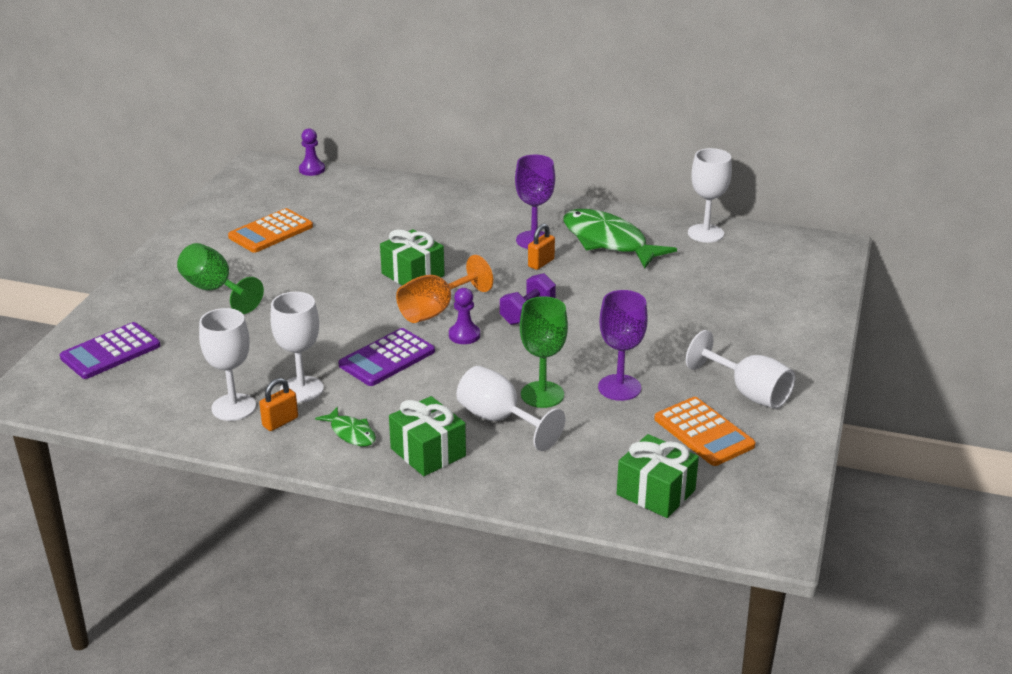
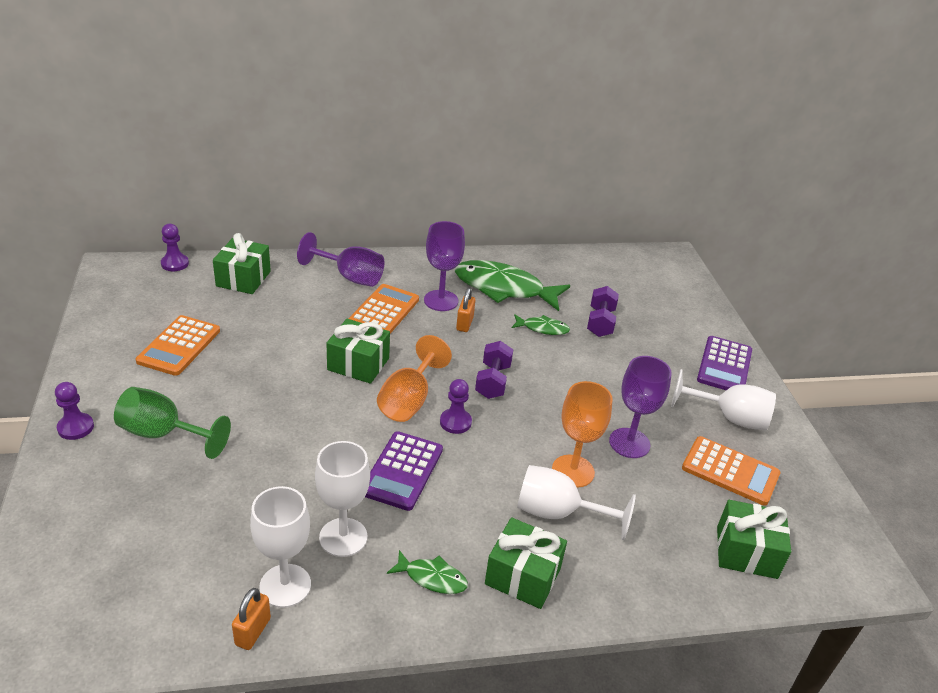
camera: 30 degrees left, 5 degrees up
(110, 352) = (89, 553): purple calculator -> purple calculator (724, 365)
(153, 272) = (75, 427): none -> purple pawn
(280, 422) = (349, 588): orange padlock -> orange padlock (253, 631)
(362, 191) = (243, 279): none -> green gift
(461, 206) = (350, 277): none -> purple goblet
(471, 239) = (384, 311): none -> orange calculator
(542, 394) = (573, 471): green goblet -> orange goblet
(618, 281) = (542, 328): none -> green fish
(685, 288) = (600, 322): none -> purple dumbbell
(705, 233) = (573, 264): white goblet -> none

